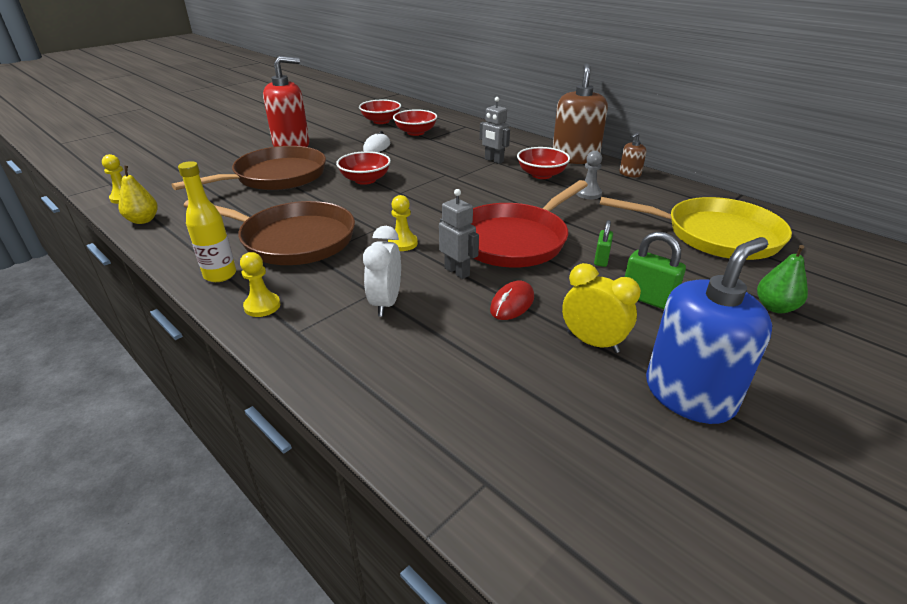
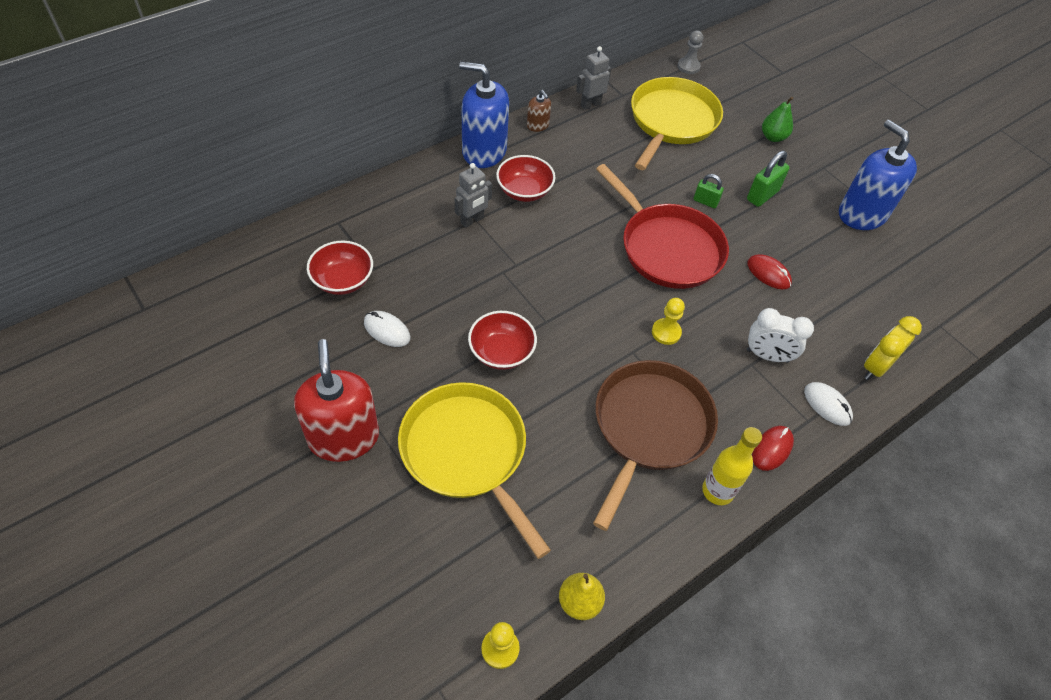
camera: 85 degrees left, 20 degrees up
(262, 306) = (772, 449): yellow pawn -> red mouse
(276, 176) = (466, 452): brown pan -> yellow pan
(319, 347) = (827, 405): none -> white mouse
(381, 121) = (273, 315): red bowl -> none
(457, 272) = (720, 299): grey robot -> grey robot (590, 104)
(575, 158) = (484, 151): brown soap dispenser -> blue soap dispenser
(588, 194) = (579, 170): grey pawn -> grey pawn (688, 67)
(592, 342) = (814, 242): yellow clock -> yellow clock (876, 367)

